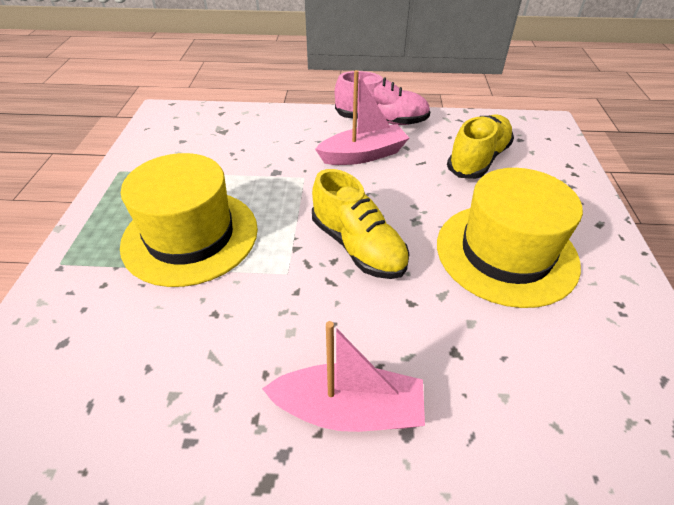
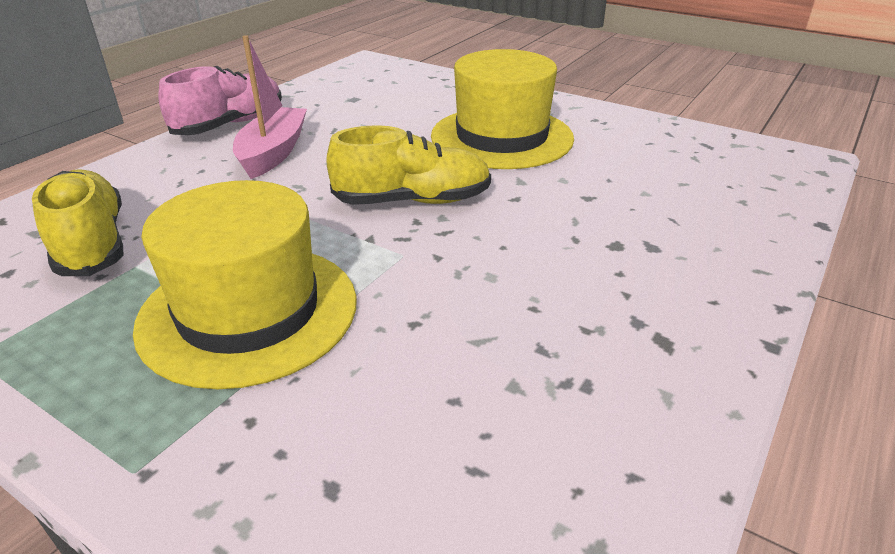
camera: 60 degrees left, 10 degrees down
(349, 410) = (612, 269): pink boat -> none
(478, 159) = (370, 104): yellow shoe -> yellow shoe (92, 243)

